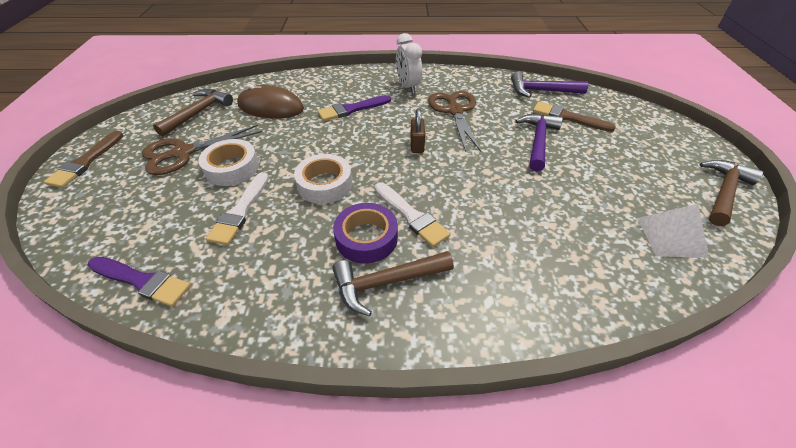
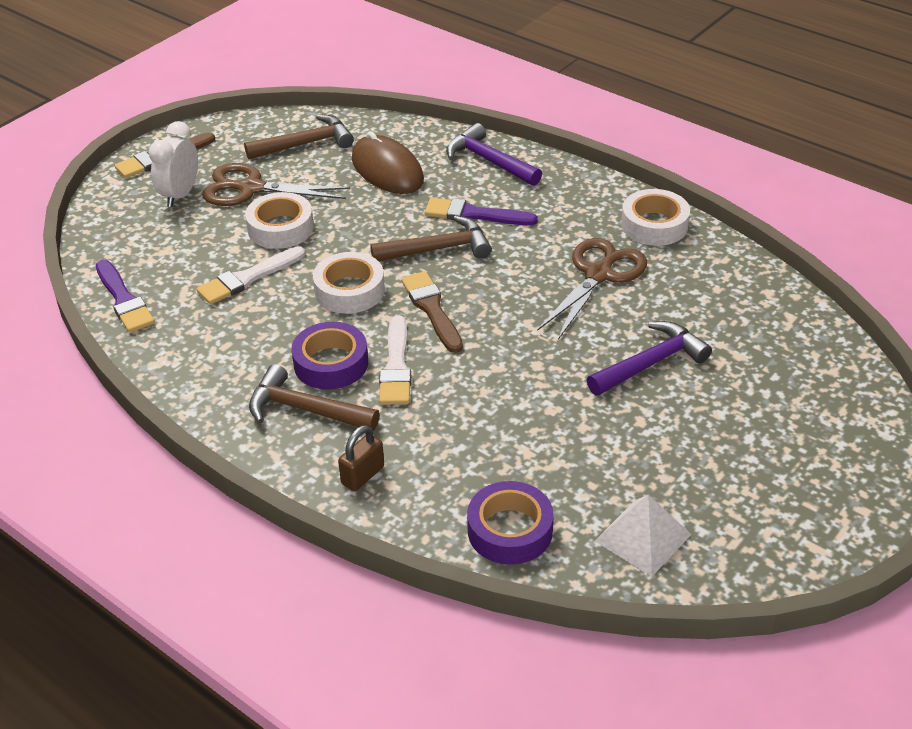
camera: 40 degrees right, 5 degrees down
(408, 86) = (582, 213): white clock -> white clock (180, 195)
(417, 145) = (496, 295): brown padlock -> brown padlock (363, 475)
(449, 78) = (654, 225): none -> white tape
(541, 91) = (762, 302): purple hammer -> purple hammer (489, 161)
(568, 117) = (741, 355): brown brush -> brown brush (432, 309)
(611, 282) = (510, 530): none -> purple tape
(723, 192) = (797, 540): brown hammer -> brown hammer (439, 249)

